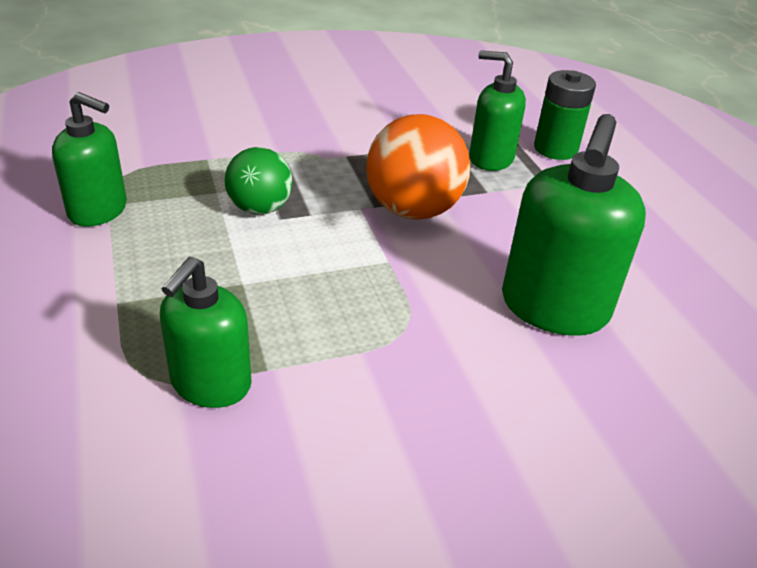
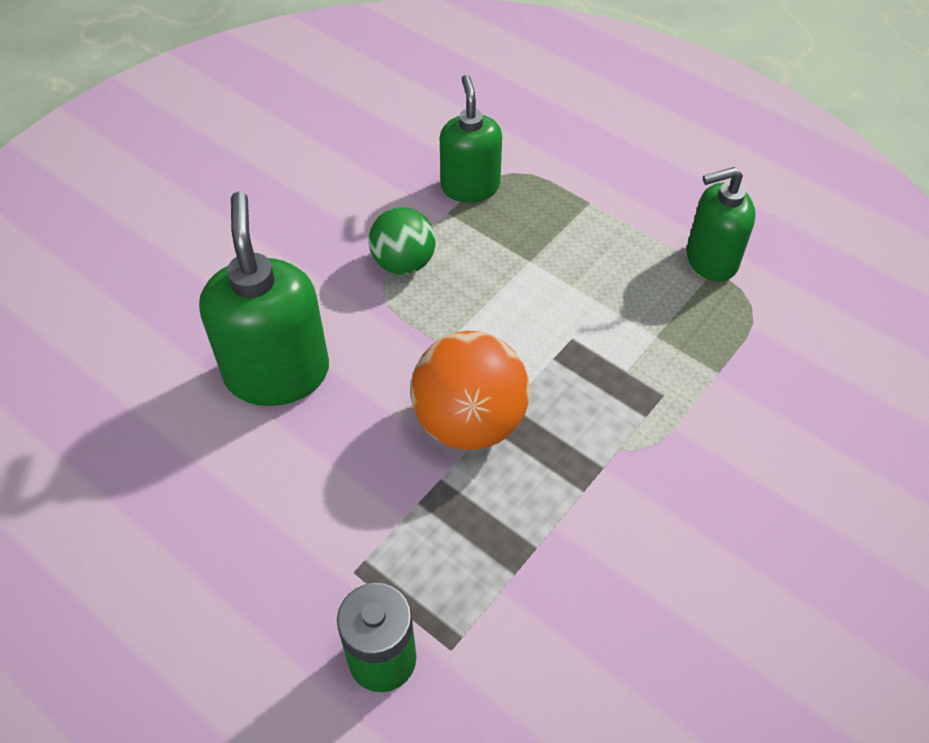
camera: 150 degrees right, 15 degrees up
(260, 209) = (599, 338): green ball -> green ball (403, 263)
(490, 158) = (449, 574): green soap dispenser -> none

